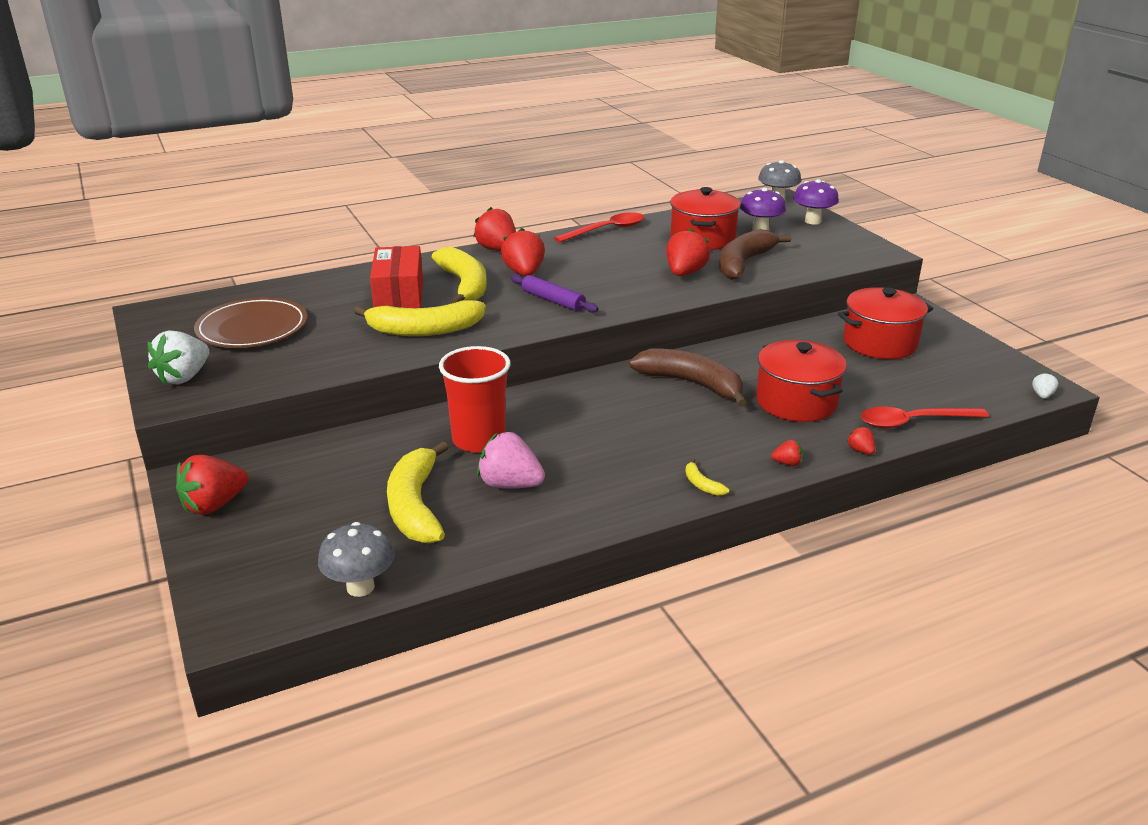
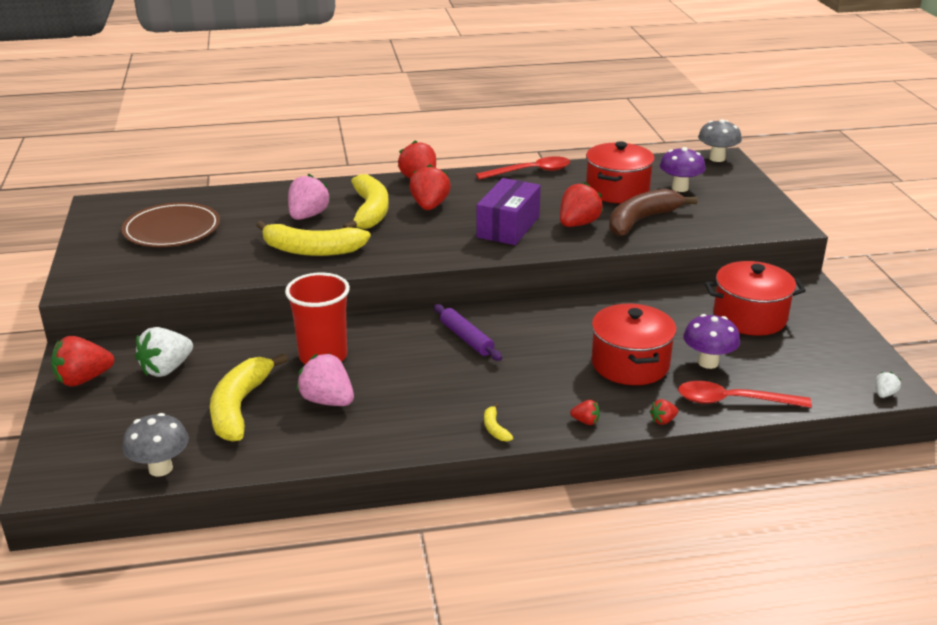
camera: 15 degrees right, 0 degrees up
(184, 377) = (96, 266): white strawberry -> white strawberry (166, 369)
(399, 297) = (308, 216): red box -> pink strawberry
(553, 300) = (440, 236): purple rolling pin -> purple rolling pin (466, 338)
(617, 284) = (508, 227): none -> purple box
(691, 384) = (541, 332): brown banana -> none
(813, 221) = (739, 184): purple mushroom -> purple mushroom (708, 362)
(860, 450) = (663, 420): red strawberry -> red strawberry turned 105 degrees counterclockwise

